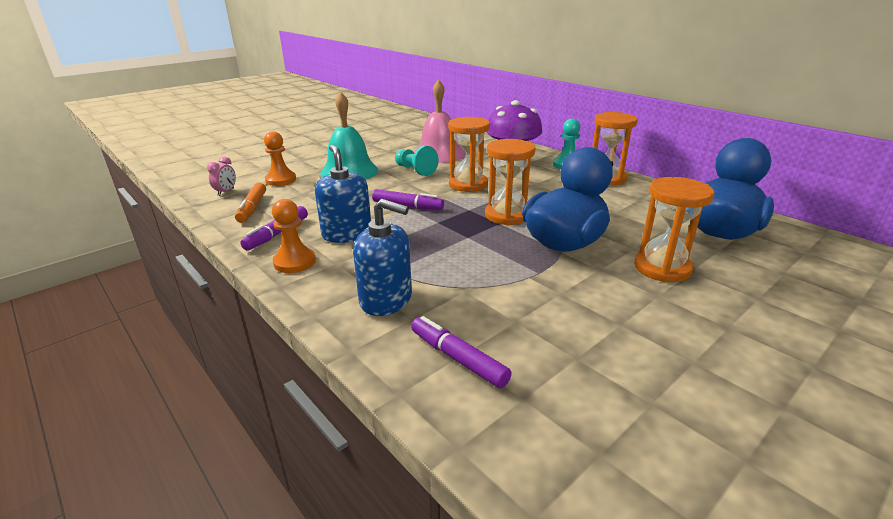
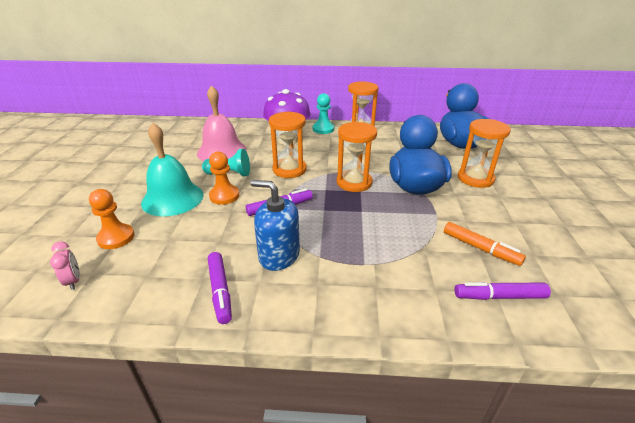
camera: 45 degrees left, 5 degrees up
(252, 208) = (142, 281): orange marker -> orange marker (480, 248)
(294, 262) = (285, 305): orange pawn -> orange pawn (224, 196)
(386, 299) = (399, 288): blue soap dispenser -> none

